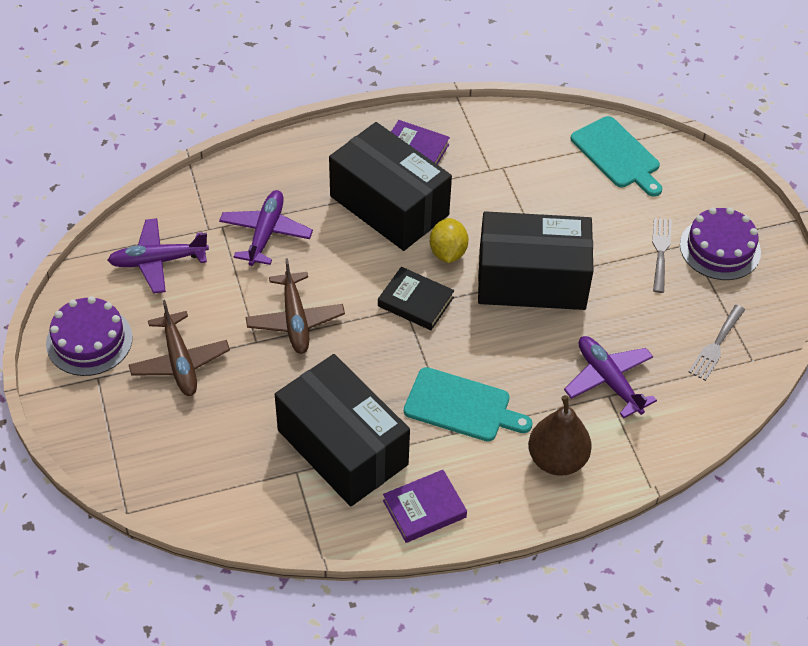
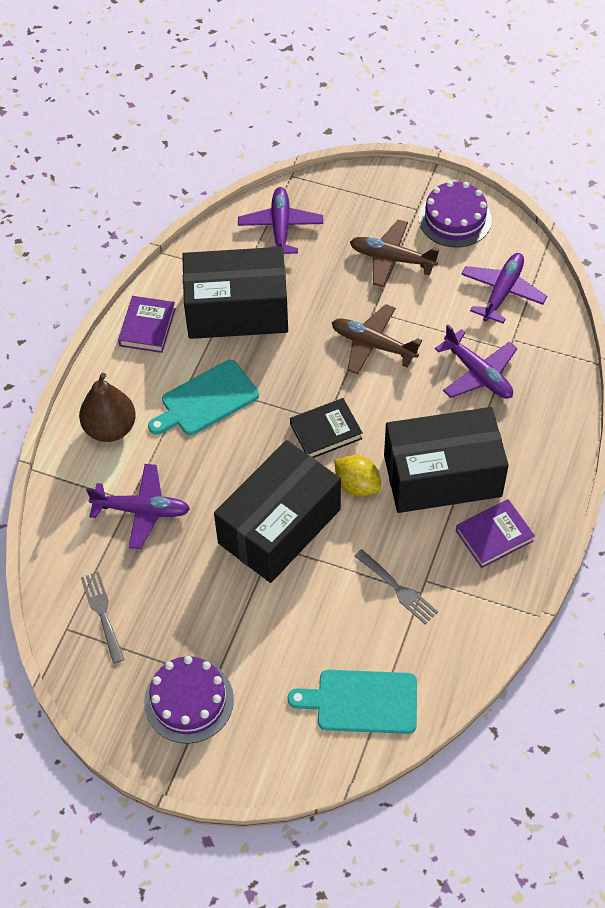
camera: 130 degrees right, 5 degrees up
(207, 477) = (280, 227): none -> purple plane
(660, 251) = (226, 648): grey fork -> grey fork (398, 589)

